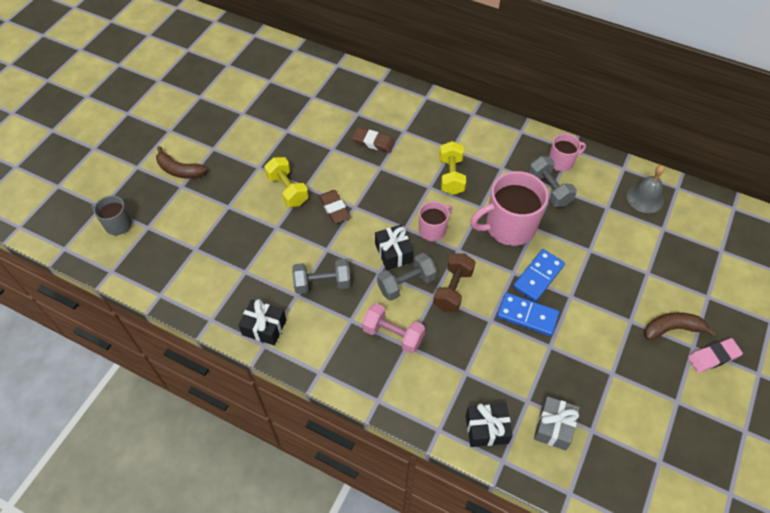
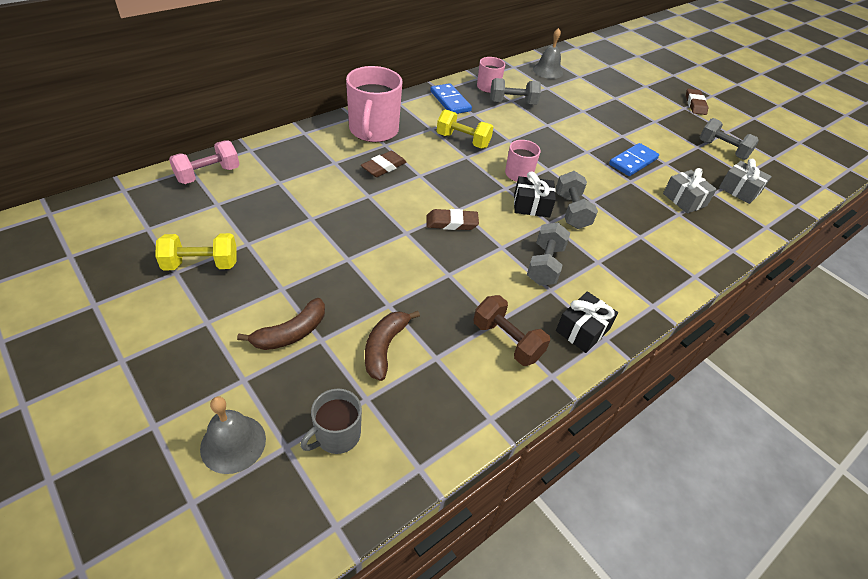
camera: 70 degrees left, 10 degrees down
(95, 184) = (233, 443): none -> grey bell
(288, 190) = (401, 247): yellow dumbbell -> yellow dumbbell (201, 264)
(393, 335) = (626, 240): pink dumbbell -> pink dumbbell (208, 174)
(453, 289) = (590, 188): brown dumbbell -> brown dumbbell (507, 341)
(486, 429) = (736, 223): black gift -> none
(494, 374) = (684, 200): none -> grey gift
(508, 226) = (539, 135): pink mug -> pink mug (373, 131)
(538, 276) = (597, 142): blue domino -> blue domino (450, 101)
(627, 400) = (722, 150): none -> grey dumbbell
(672, 329) = (667, 109): brown banana -> brown banana (385, 347)
(713, 357) = (695, 104): pink eraser -> brown eraser

